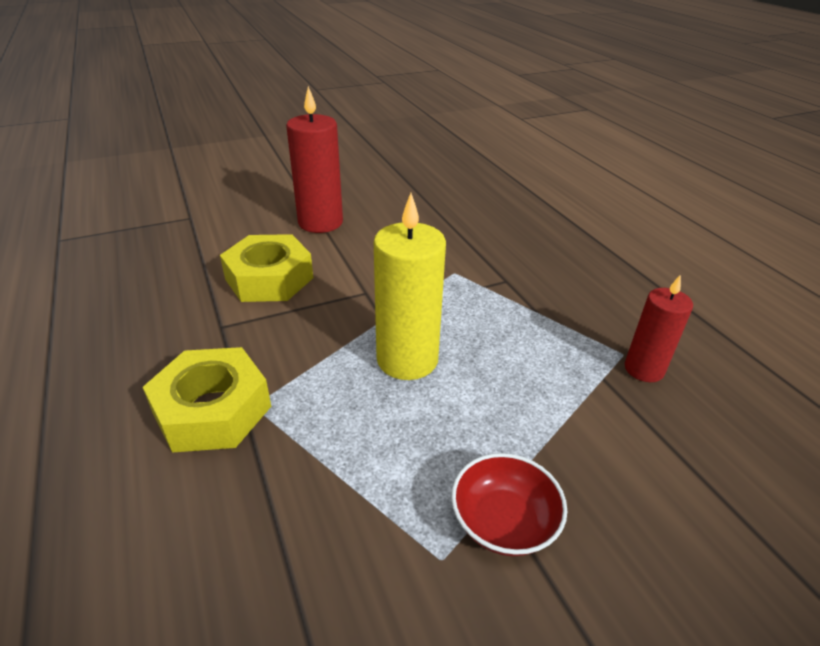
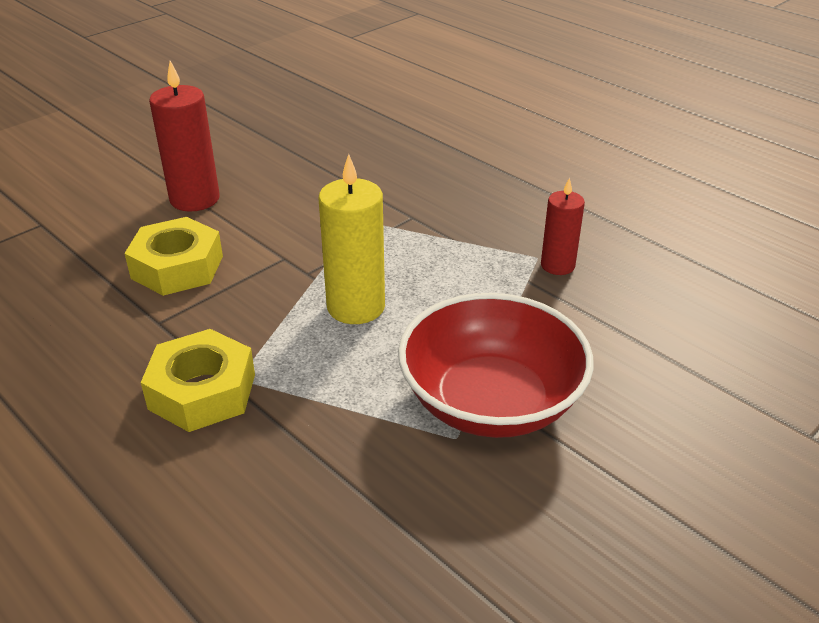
camera: 20 degrees left, 0 degrees up
(503, 522) = (491, 401): red bowl -> red bowl, size x2.08

